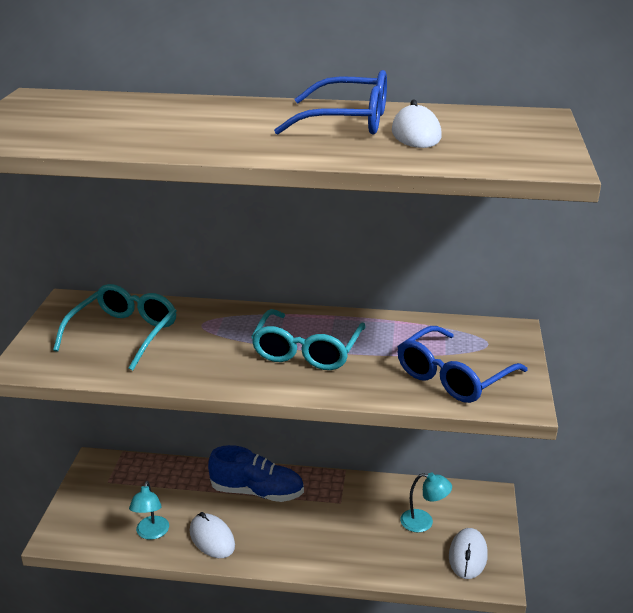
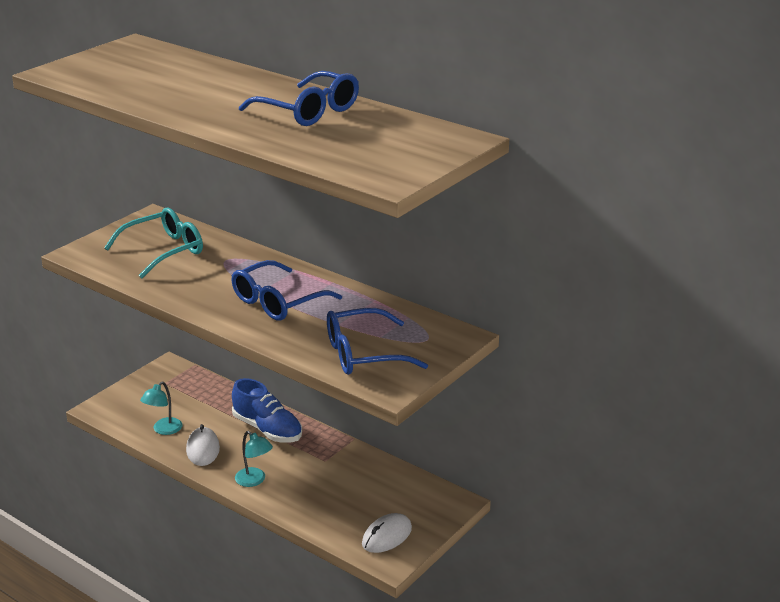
camera: 30 degrees right, 0 degrees up
(307, 351) = (278, 302): turquoise glasses -> blue glasses
(416, 134) = (338, 133): white mouse -> none
(423, 522) = (377, 499): turquoise lamp -> turquoise lamp (254, 480)

